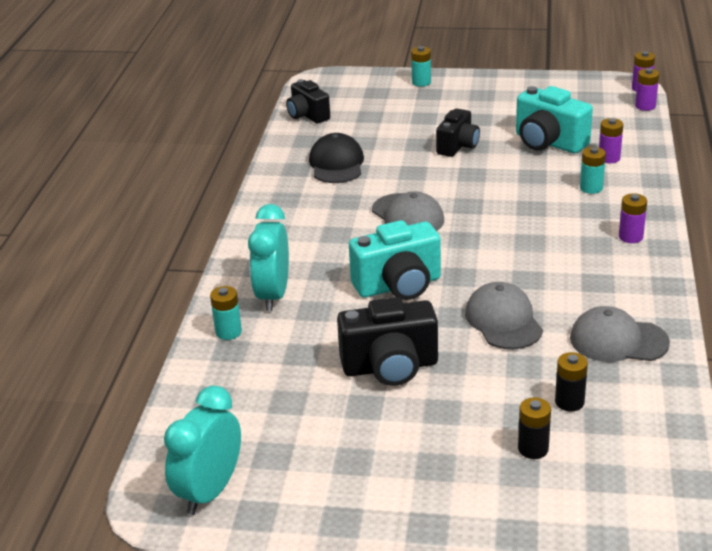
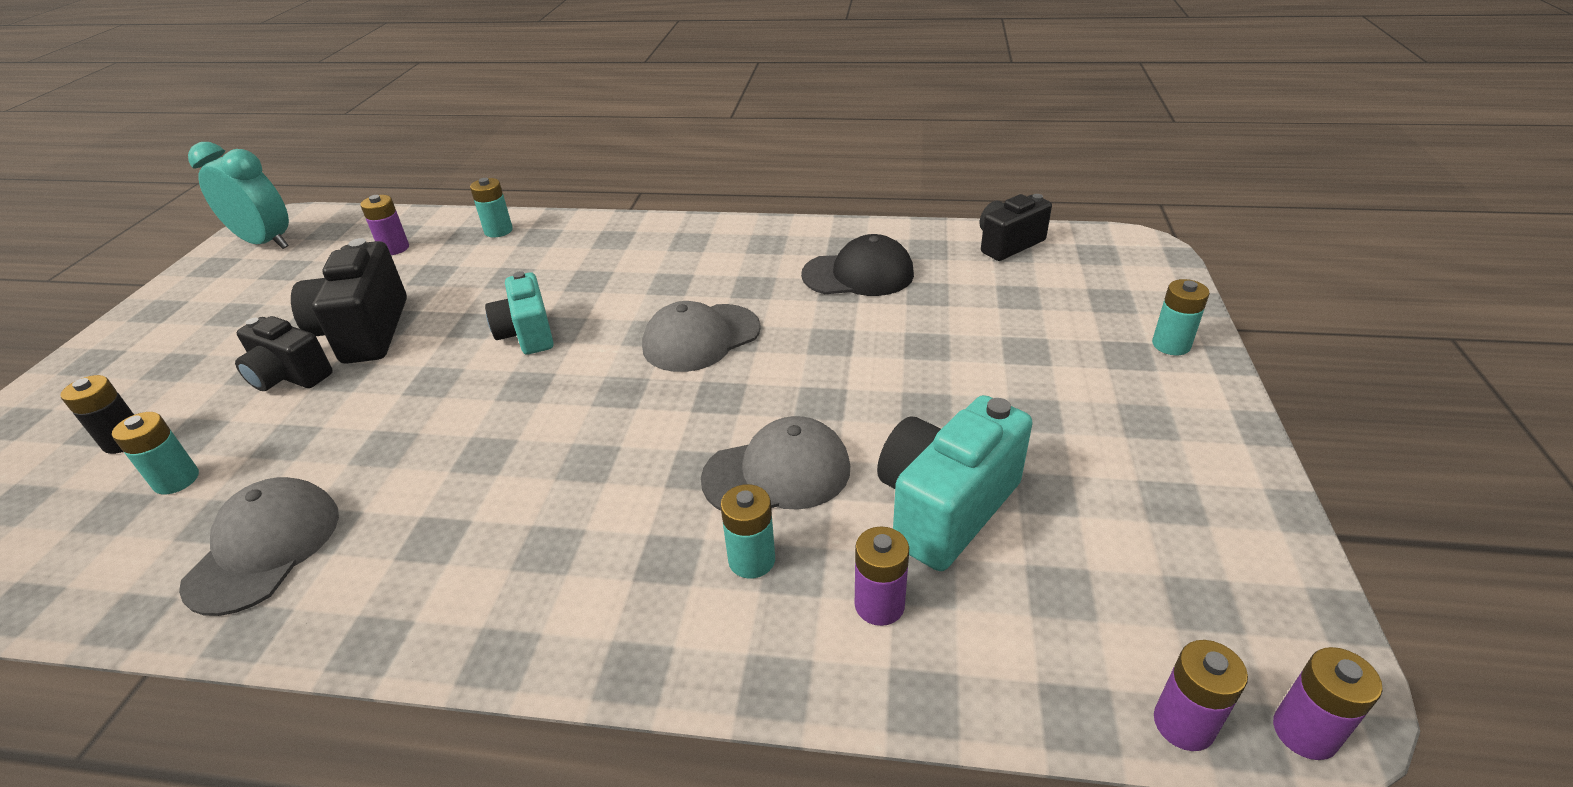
camera: 90 degrees right, 5 degrees up
(273, 295) = (552, 250): turquoise clock -> none
(398, 286) = (527, 334): turquoise camera -> turquoise camera, size x0.66
(458, 146) = (920, 387): black camera -> black camera (289, 376)
(503, 321) = (395, 424): grey cap -> grey cap (777, 473)
(569, 402) = (176, 480): black battery -> turquoise battery
(630, 237) = (553, 604): purple battery -> purple battery (394, 248)

